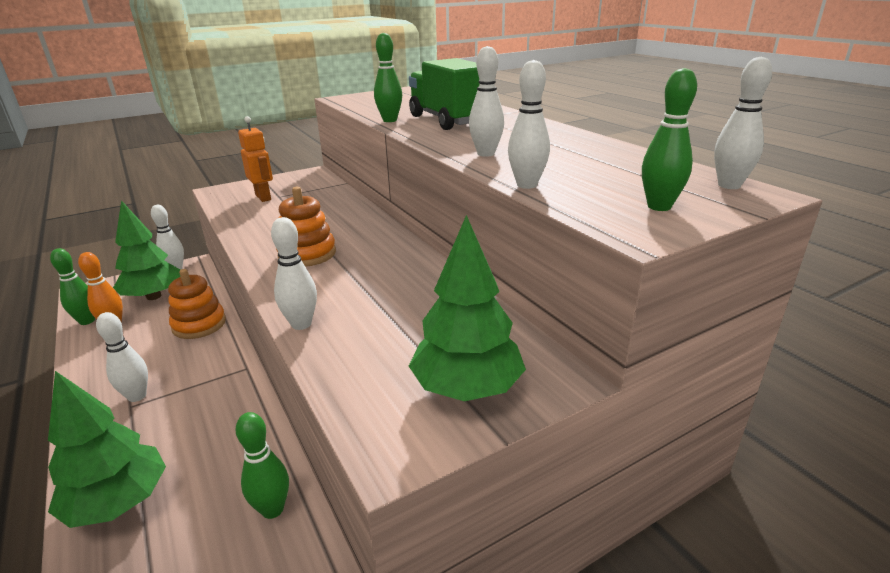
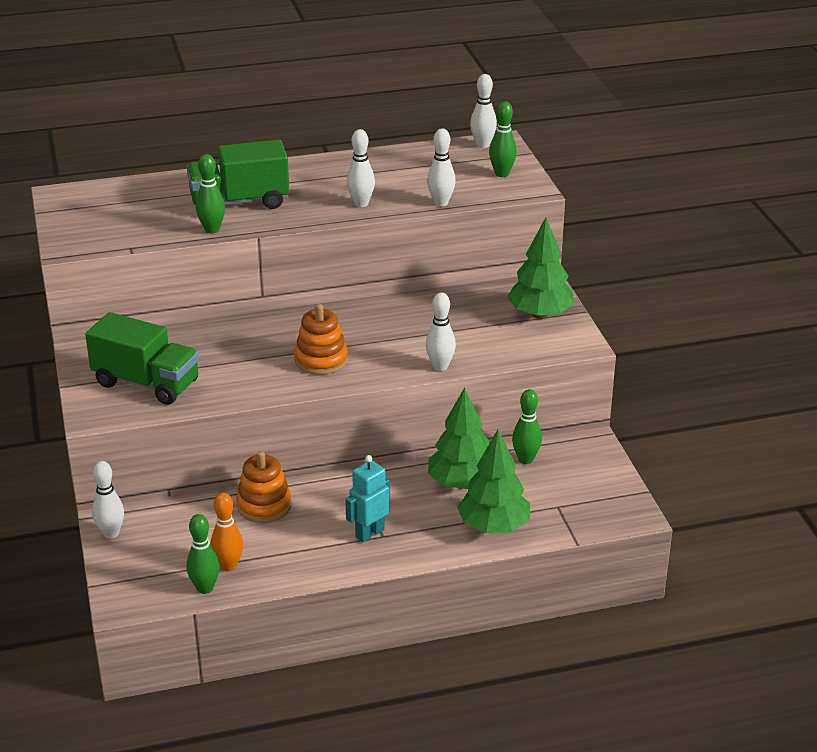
camera: 75 degrees left, 5 degrees up
(137, 396) = (369, 533): white bowling pin -> turquoise robot
(154, 296) = (176, 544): green tree -> green tree (462, 483)
(263, 197) = (146, 383): orange robot -> green truck

